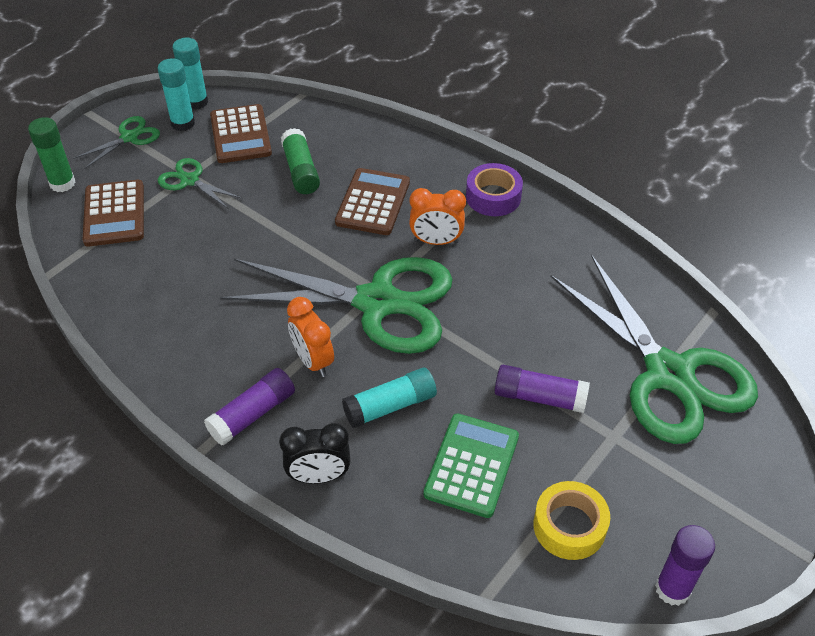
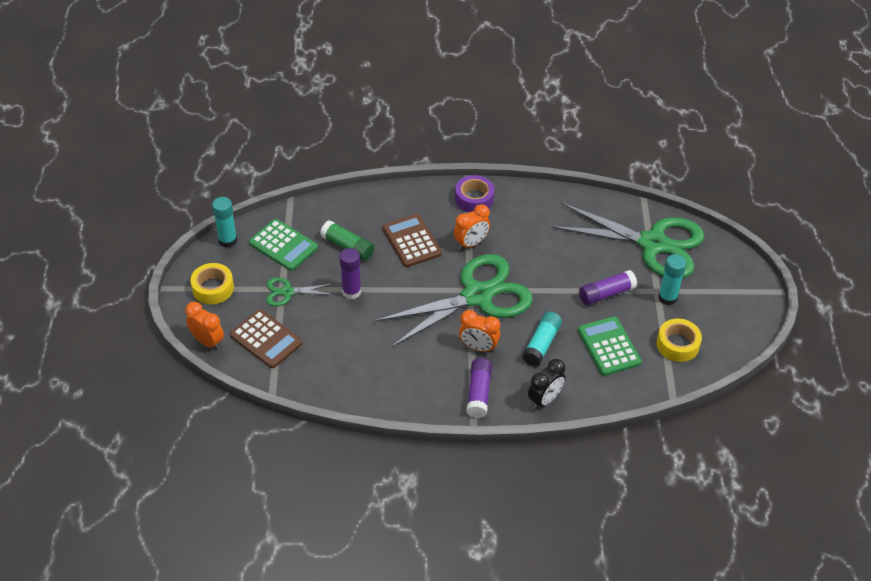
camera: 40 degrees left, 0 degrees up
(62, 183) = (207, 341): green glue stick -> orange clock
(129, 137) = (213, 288): green scissors -> yellow tape
(183, 123) = (236, 259): turquoise glue stick -> turquoise glue stick (667, 298)
(240, 135) = (283, 245): brown calculator -> green calculator
(672, 589) = (743, 342): purple glue stick -> purple glue stick (351, 292)

